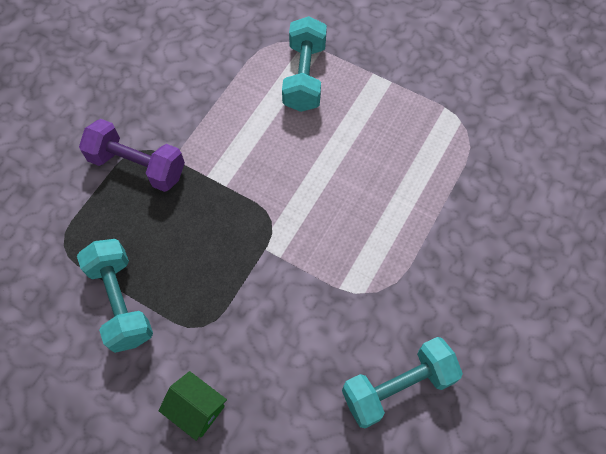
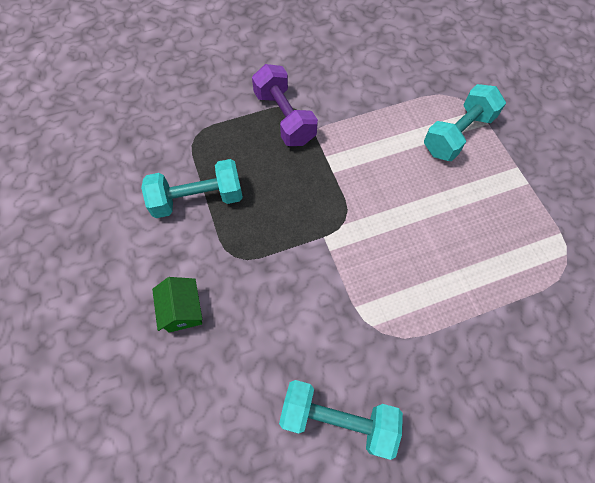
camera: 40 degrees right, 0 degrees up
(121, 302) = (198, 199): turquoise dumbbell -> turquoise dumbbell turned 60 degrees clockwise

